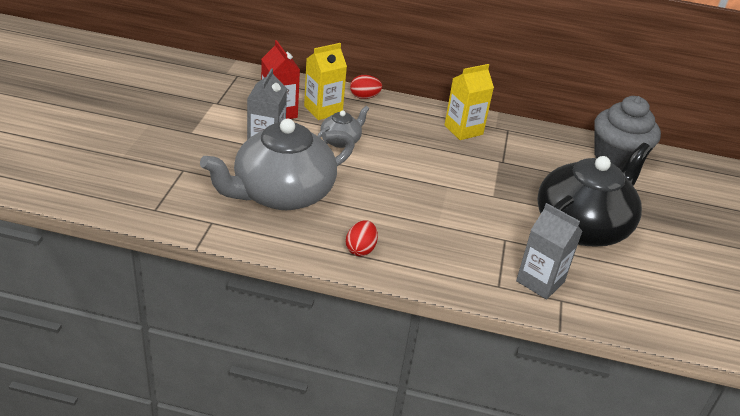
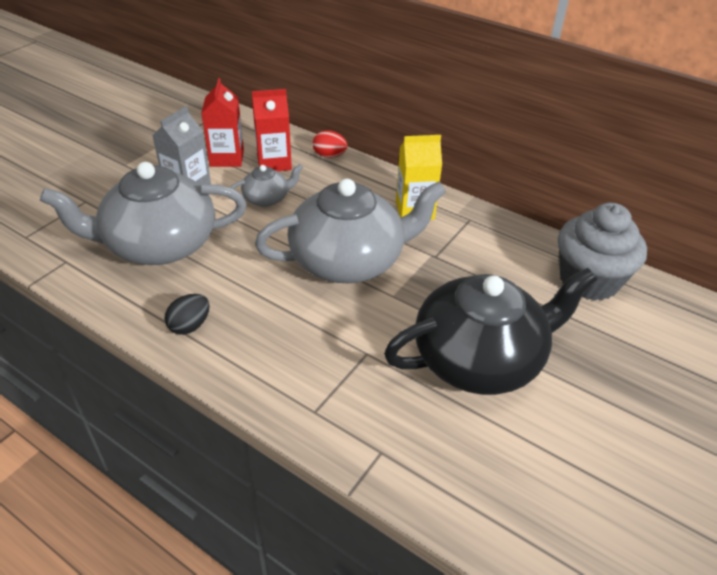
camera: 25 degrees right, 5 degrees up
(323, 110) = (274, 163): yellow carton -> red carton
(360, 249) = (190, 326): red egg -> black egg
(443, 177) = (349, 260): none -> grey teapot
(540, 281) = (371, 419): grey carton -> none

